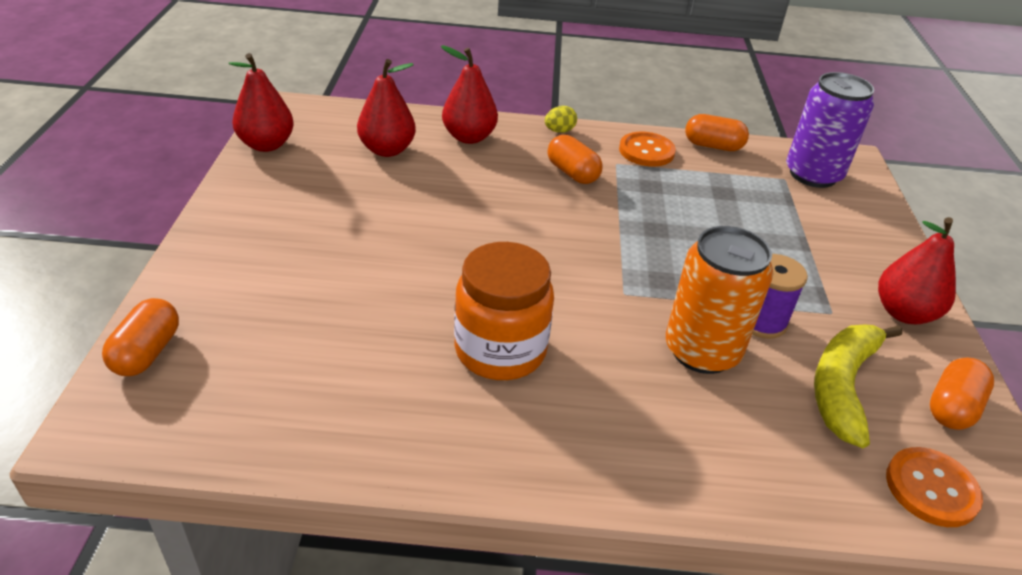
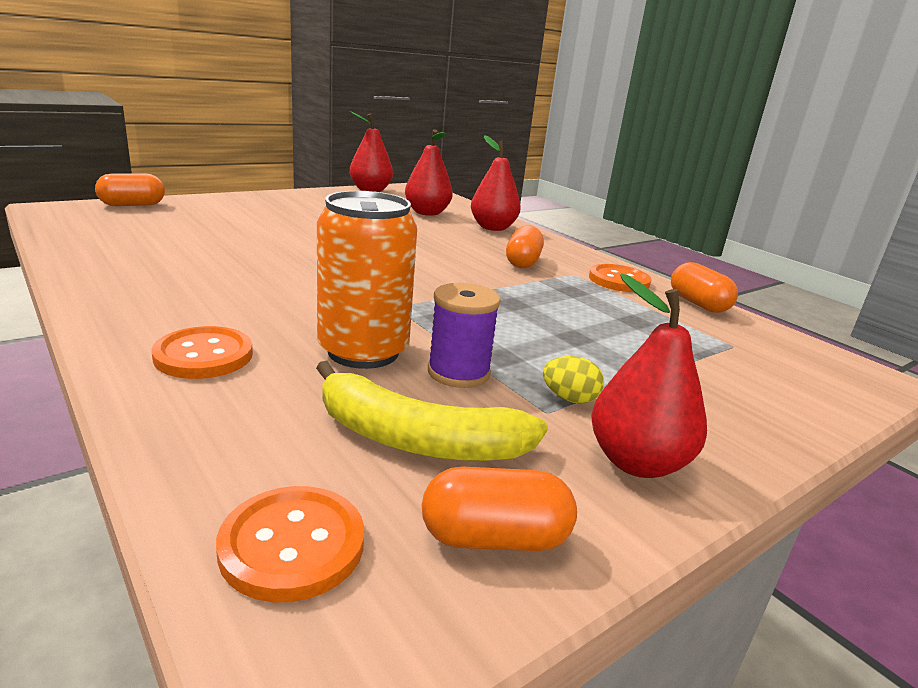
camera: 50 degrees right, 15 degrees down
(500, 350) = (250, 279): orange jar -> none
(559, 131) = (568, 249): yellow egg -> yellow egg (569, 398)
(661, 441) = (203, 355): none -> orange button
(813, 174) = (779, 359): purple can -> none
(842, 386) = (417, 439): yellow banana -> yellow banana turned 150 degrees counterclockwise

